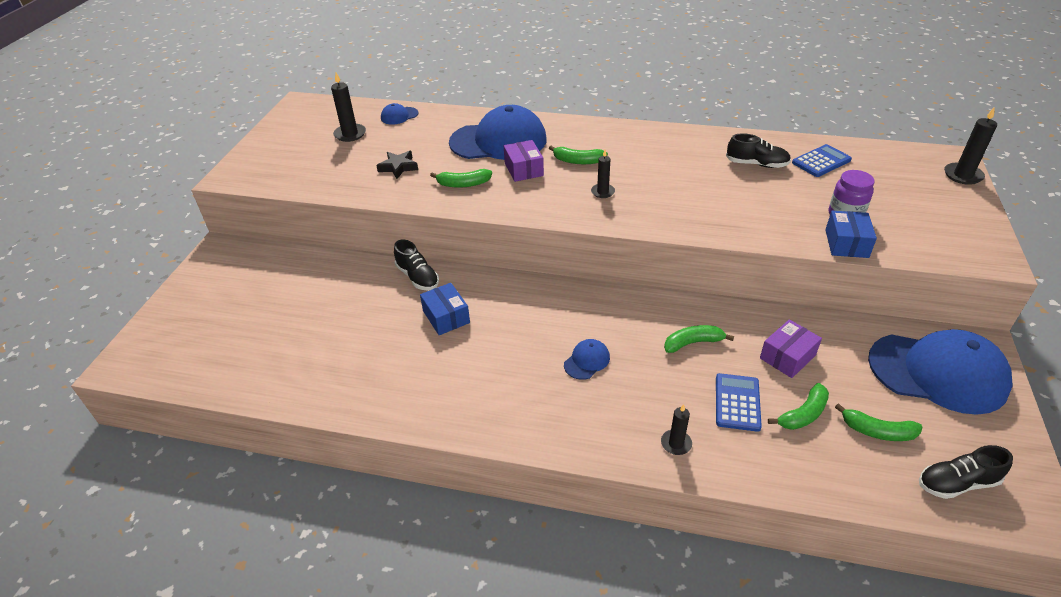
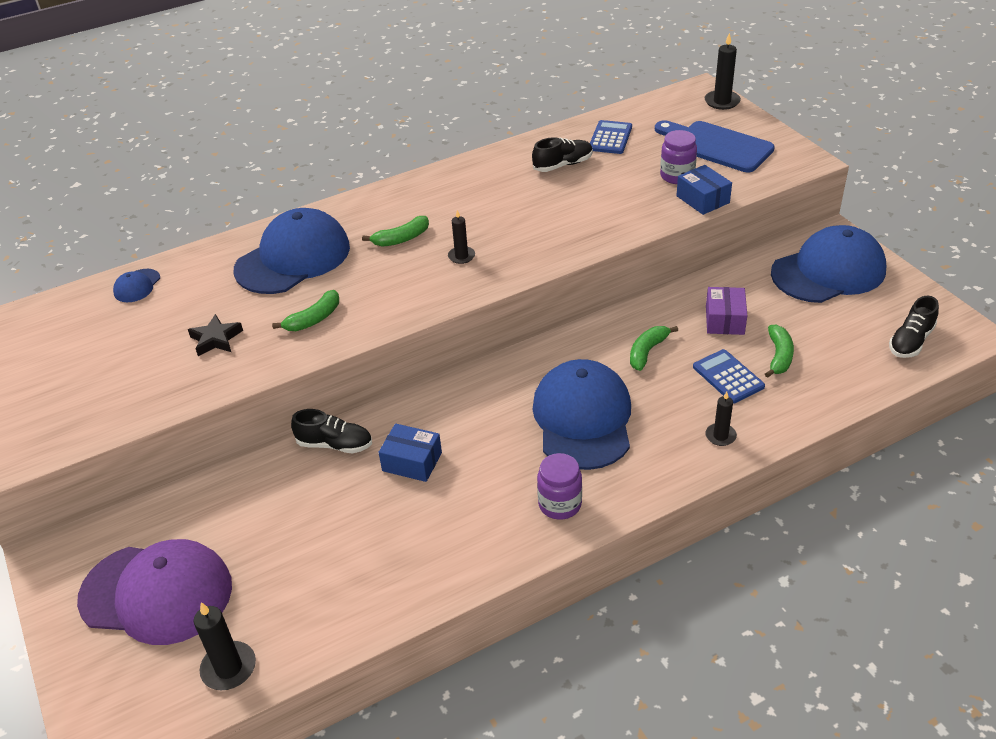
camera: 40 degrees left, 0 degrees up
(236, 302) = (157, 593): none -> purple cap
(350, 134) = (103, 334): black candle -> black candle (229, 668)
(500, 409) = (560, 504): none -> purple jar
(524, 169) = (357, 273): purple box -> none
(587, 361) = (582, 419): blue cap -> blue cap, size x2.40
(877, 431) = (834, 337): green banana -> none
(913, 208) = (717, 146): none -> blue cutting board

